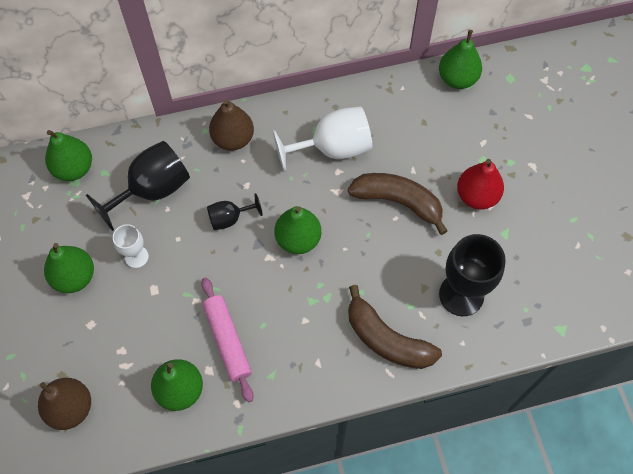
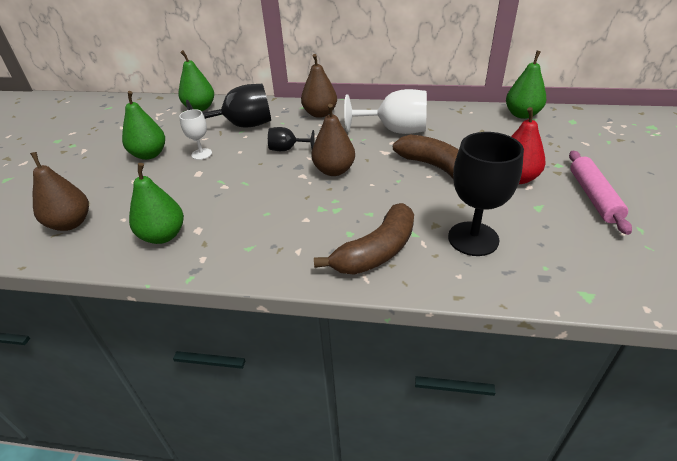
camera: 25 degrees right, 25 degrees down
(227, 341) = (229, 215): pink rolling pin -> pink rolling pin (593, 197)
(298, 239) = (334, 170): green pear -> brown pear
(386, 339) = (376, 251): brown banana -> brown banana turned 105 degrees counterclockwise

